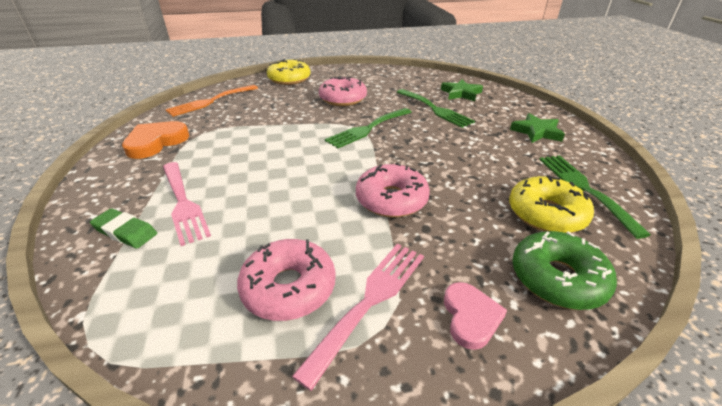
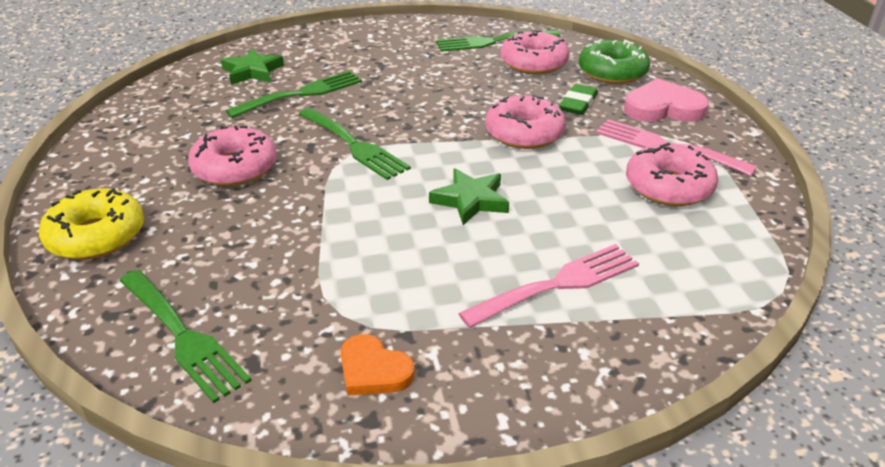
camera: 90 degrees left, 0 degrees up
(125, 231) = (628, 321): green eraser -> green eraser (578, 103)
(156, 142) = (373, 370): orange heart -> orange heart, size x0.65
(210, 101) = (183, 336): orange fork -> green fork
(470, 317) = (663, 108): pink heart -> pink heart, size x1.54
(536, 132) = (380, 43): green star -> green star (470, 200)
(546, 214) = (533, 63): yellow donut -> pink donut

